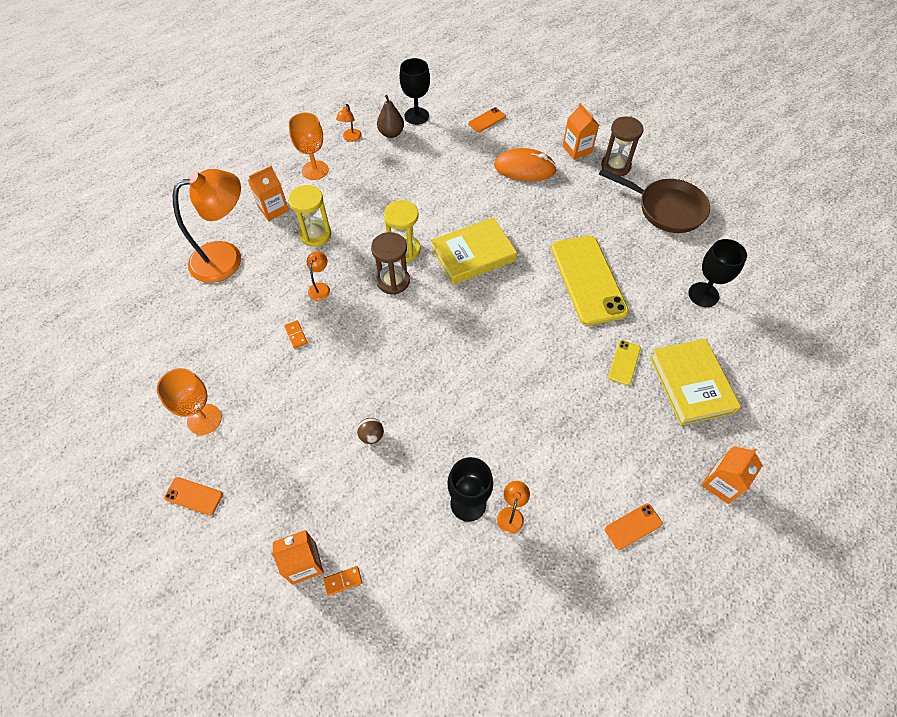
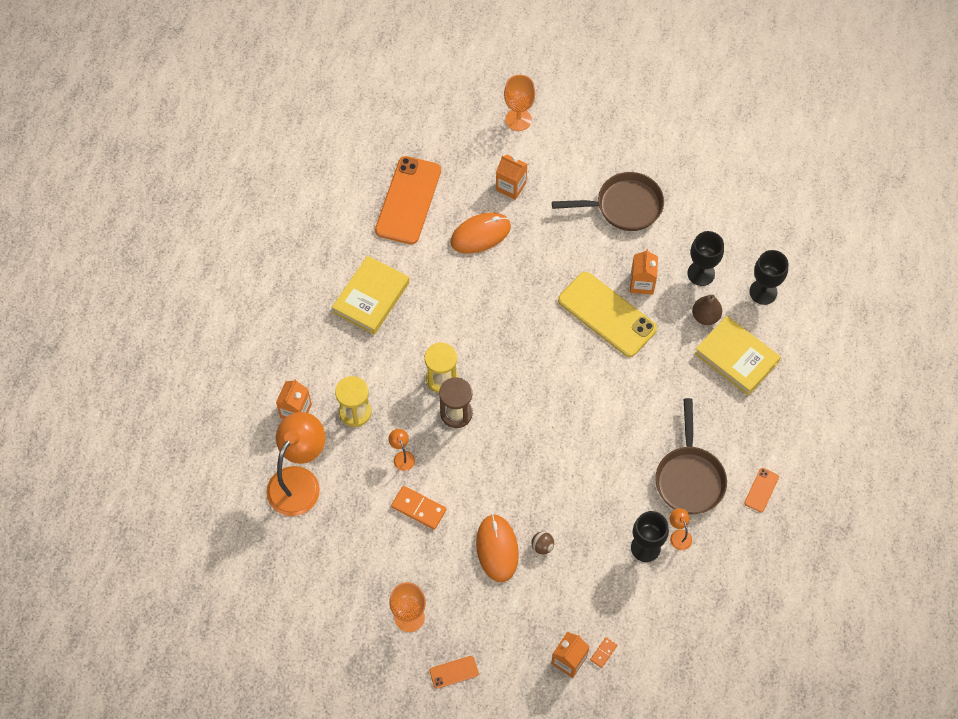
camera: 35 degrees left, 5 degrees up
(296, 335) = (418, 508): orange domino -> orange domino, size x1.83
(315, 170) = (298, 349): orange goblet -> orange goblet (518, 119)
(330, 411) = (497, 549): none -> orange mouse
(351, 138) = (300, 295): orange lamp -> none
(391, 133) = (333, 268): brown pear -> brown pear (705, 316)
(416, 116) = (340, 234): black goblet -> black goblet (763, 292)
(473, 254) = (501, 348): yellow book -> yellow book (371, 297)
(487, 120) = (408, 200): orange phone -> orange phone, size x2.32
(563, 465) = (689, 478): none -> brown pan
(615, 166) = (555, 185): brown hourglass -> none
(624, 362) = (679, 370): yellow phone -> none
(721, 483) = (799, 421): orange carton -> orange carton (642, 283)

